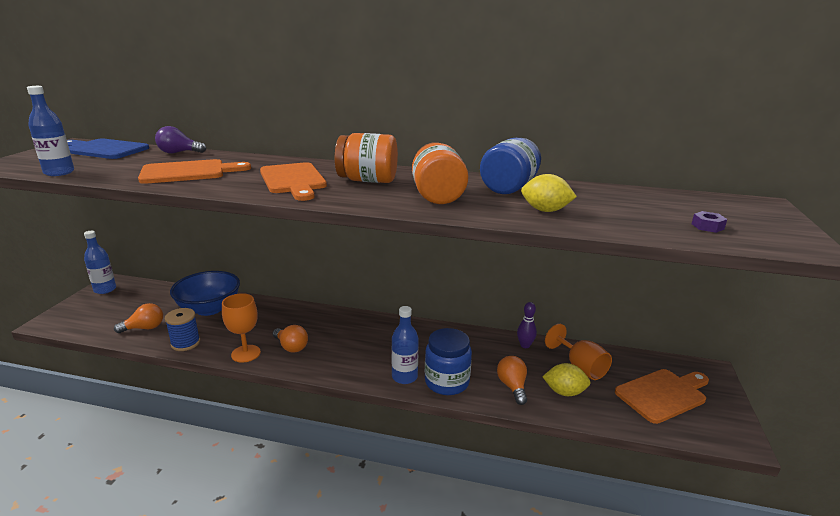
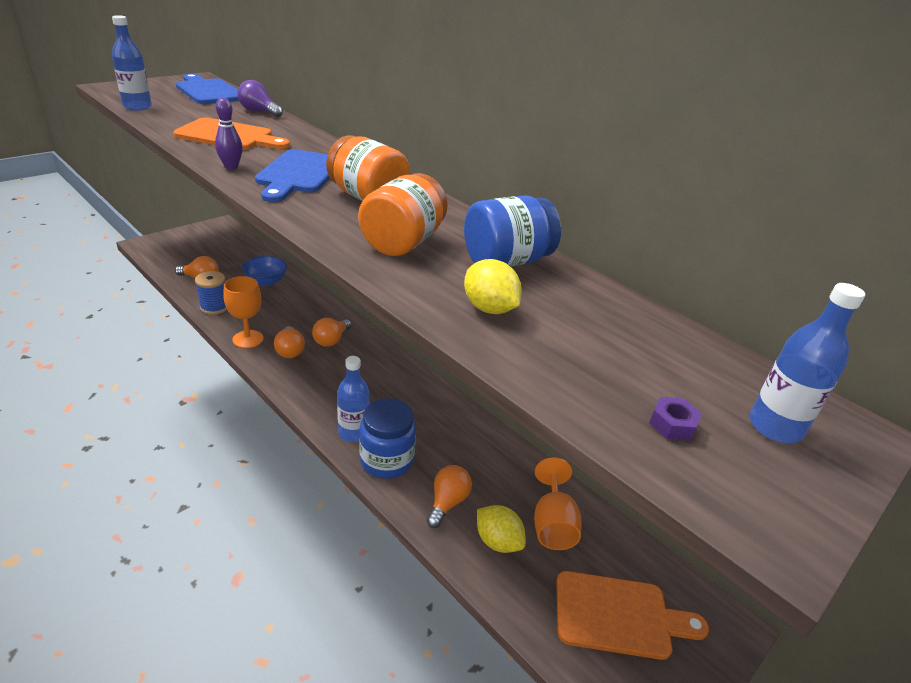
camera: 30 degrees right, 10 degrees up
(105, 289) = (209, 229): blue bottle -> blue bottle (775, 427)
(209, 308) = (266, 281): blue bowl -> blue bowl, size x0.64
(293, 180) = (299, 174): orange cutting board -> blue cutting board
(315, 327) = (331, 340): none -> orange light bulb
(525, 345) = (518, 464): purple bowling pin -> purple bowling pin (231, 166)

